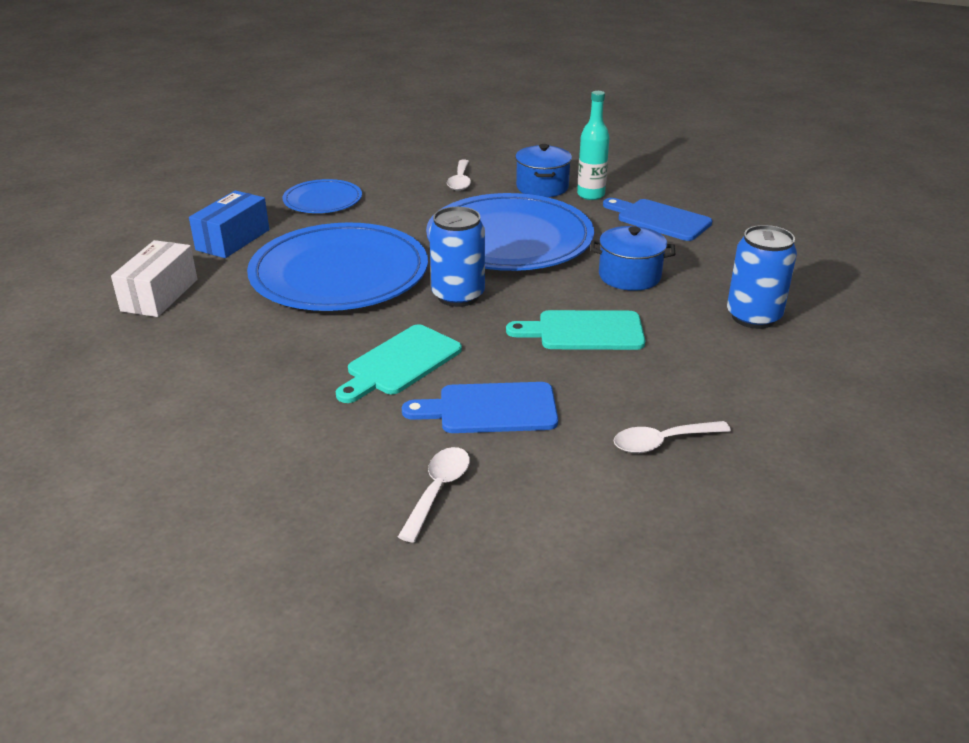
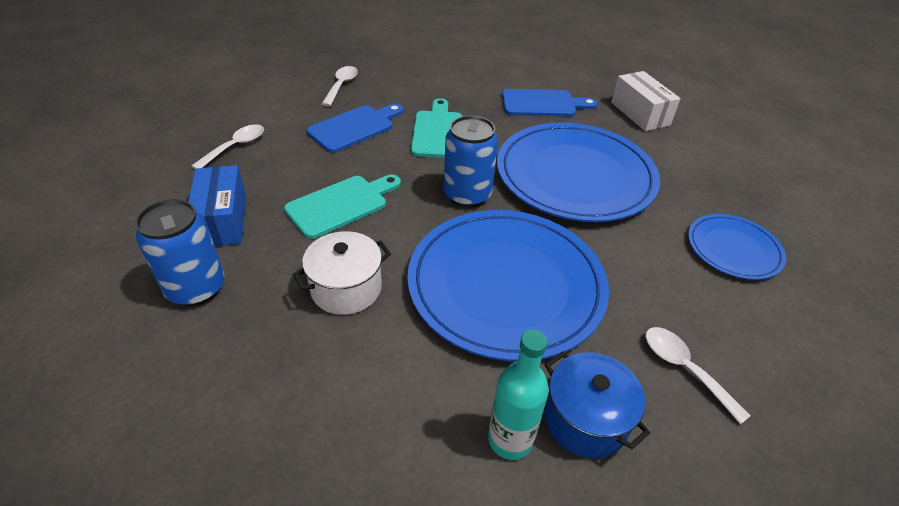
camera: 140 degrees right, 10 degrees up
(233, 240) = (696, 170): blue box -> blue box (223, 220)
(438, 490) = (341, 86): white spoon -> white spoon turned 150 degrees counterclockwise
(629, 276) = (346, 288): blue pot -> white pot
(659, 219) = (377, 427): blue cutting board -> blue cutting board (542, 104)

